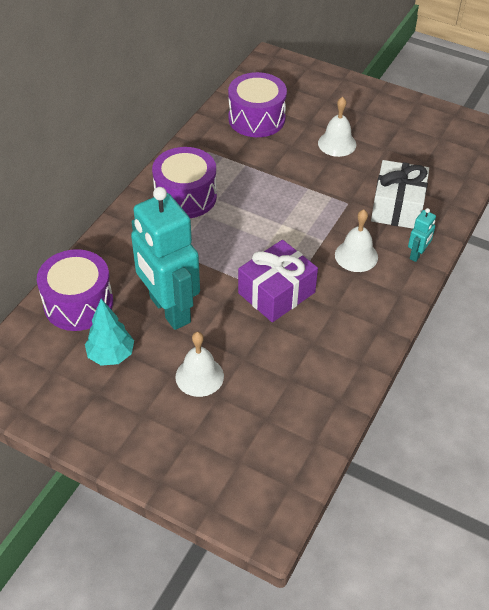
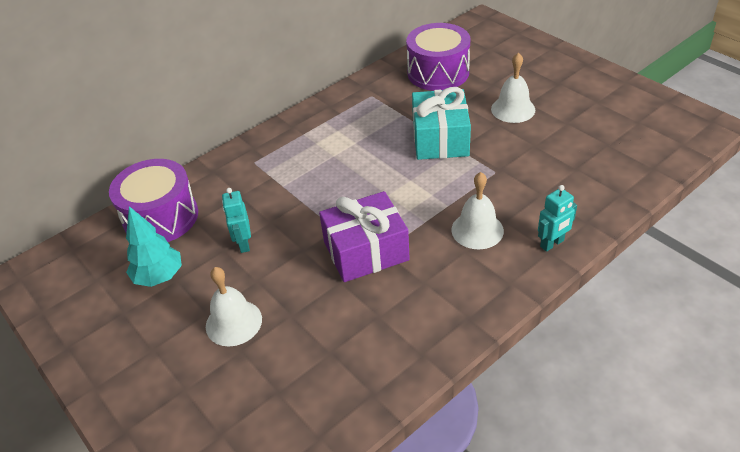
camera: 25 degrees right, 5 degrees down
(169, 310) = (243, 244): turquoise robot -> turquoise robot, size x0.41
(185, 196) = (325, 134): purple drum -> none
(289, 182) = (440, 139): none -> turquoise gift
(397, 207) = (552, 186): white gift -> none

